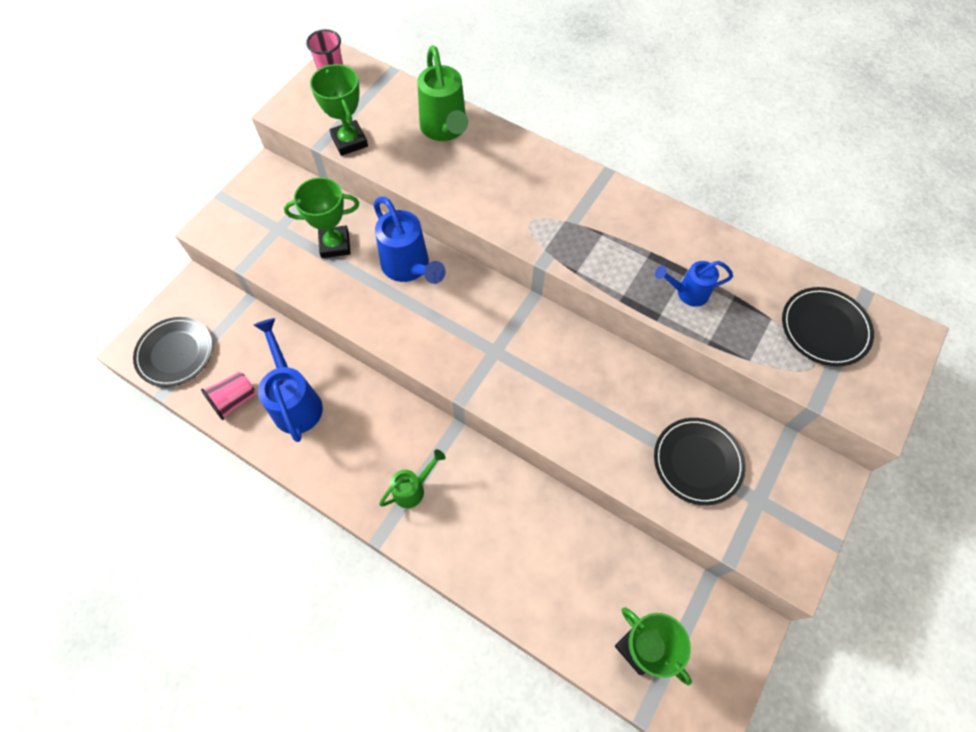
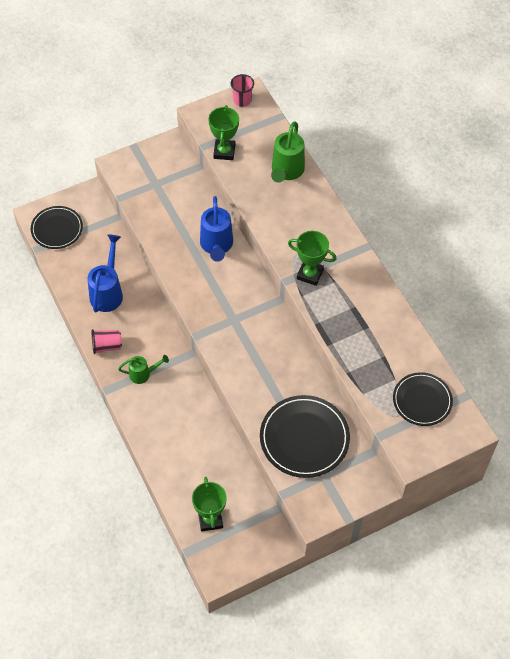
camera: 30 degrees right, 5 degrees down
(234, 400) = (74, 273): pink cup -> pink cup (107, 346)
(335, 244) = (182, 210): green trophy -> green trophy (310, 274)
(687, 293) = (357, 340): blue watering can -> none
(697, 462) = (304, 438): black plate -> black plate, size x1.53

